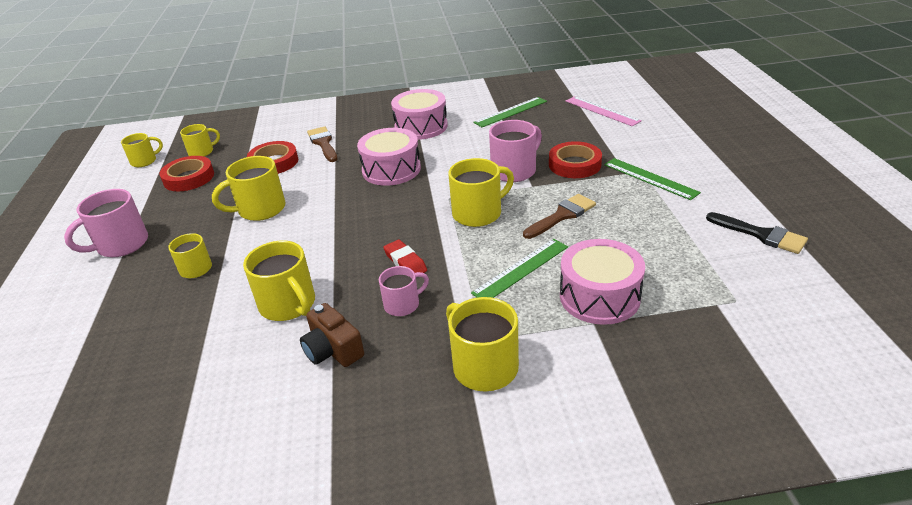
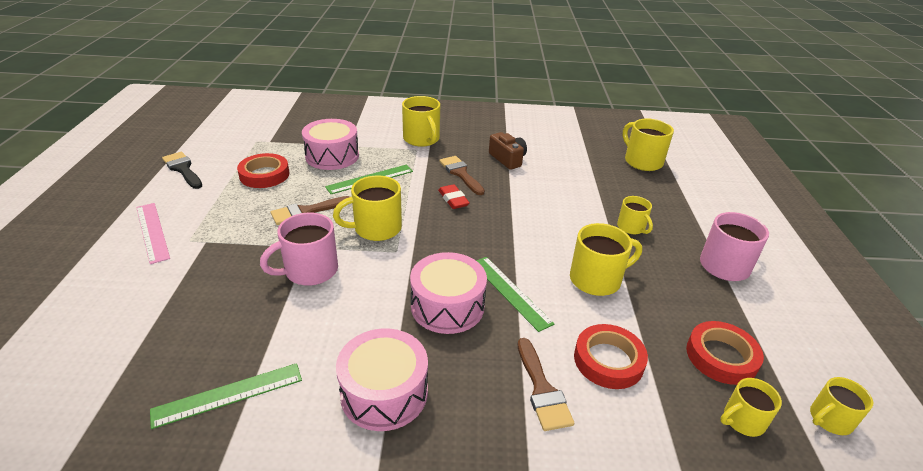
camera: 175 degrees left, 0 degrees up
(289, 305) = (542, 187): yellow mug -> yellow mug (642, 161)
(403, 304) = (460, 173): pink mug -> brown brush
(574, 164) = (242, 264): red tape -> red tape (264, 175)
(602, 111) = (103, 356): pink ruler -> pink ruler (152, 232)
(650, 178) = (192, 231): green ruler -> green ruler (510, 292)

